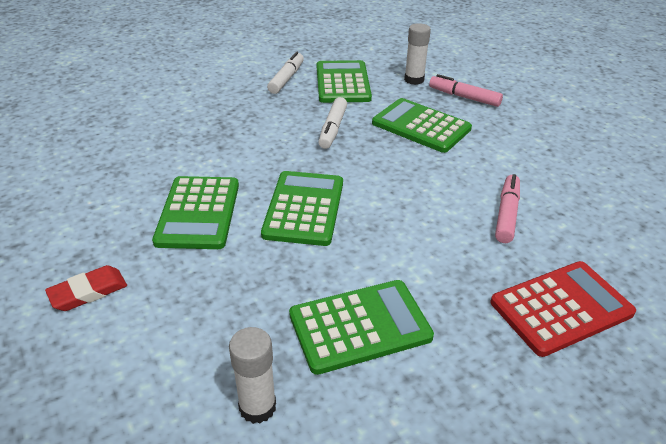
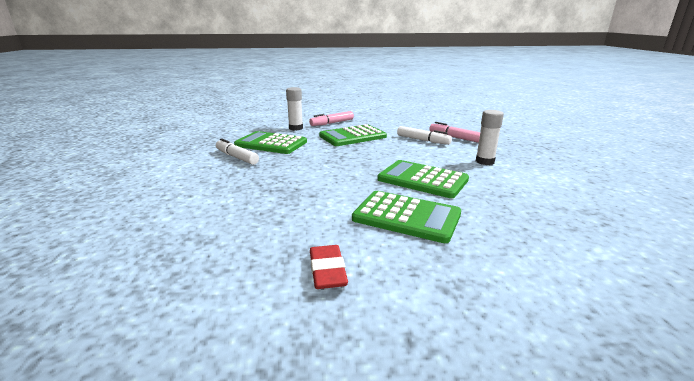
camera: 65 degrees left, 15 degrees down
(88, 292) = (510, 287): red eraser -> red eraser (327, 270)
(257, 407) = (634, 225): white glue stick -> white glue stick (484, 161)
(332, 129) = (329, 156): white marker -> white marker (423, 140)
(360, 326) = (550, 185): green calculator -> none
(561, 308) = (532, 143): red calculator -> none

